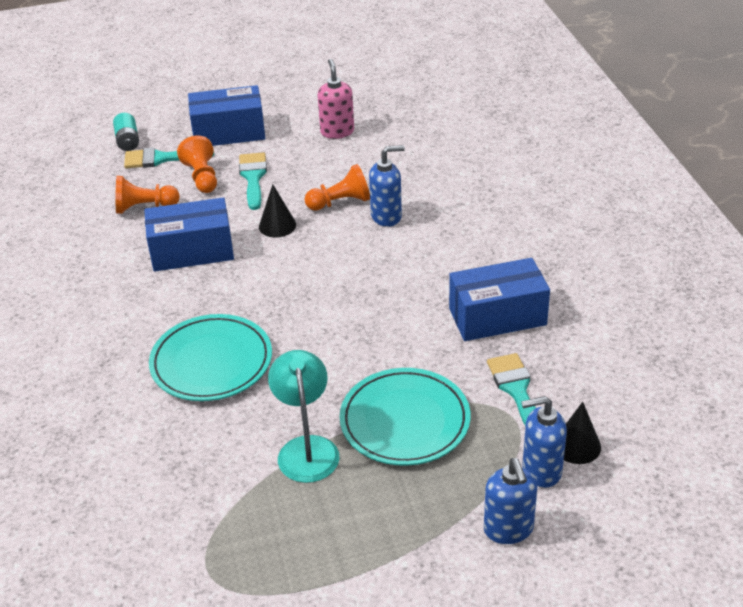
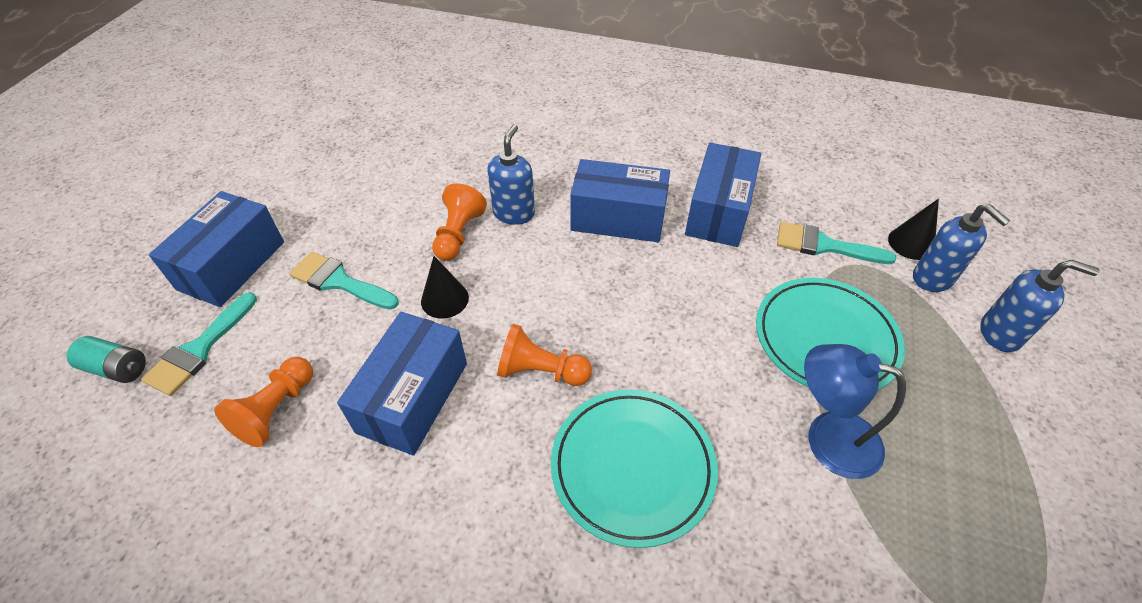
camera: 60 degrees left, 10 degrees up
(202, 177) = (284, 326): orange pawn -> orange pawn (541, 371)
(306, 448) = (827, 438): turquoise lamp -> blue lamp
(337, 132) = (342, 185): pink soap dispenser -> none
(433, 267) = (618, 218): none -> blue box
(541, 470) = (933, 278): blue soap dispenser -> blue soap dispenser turned 60 degrees counterclockwise

